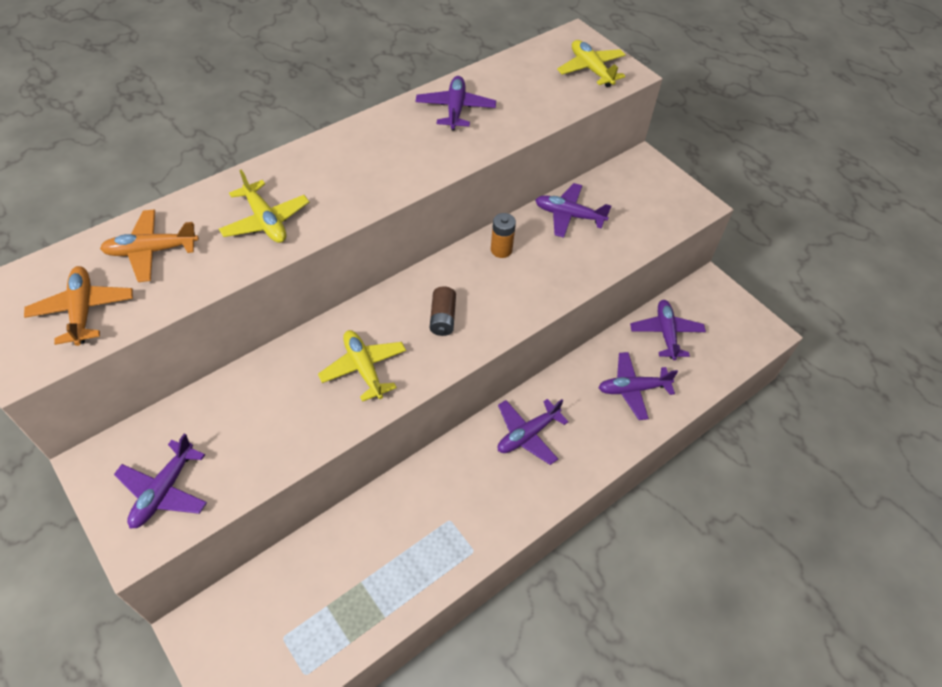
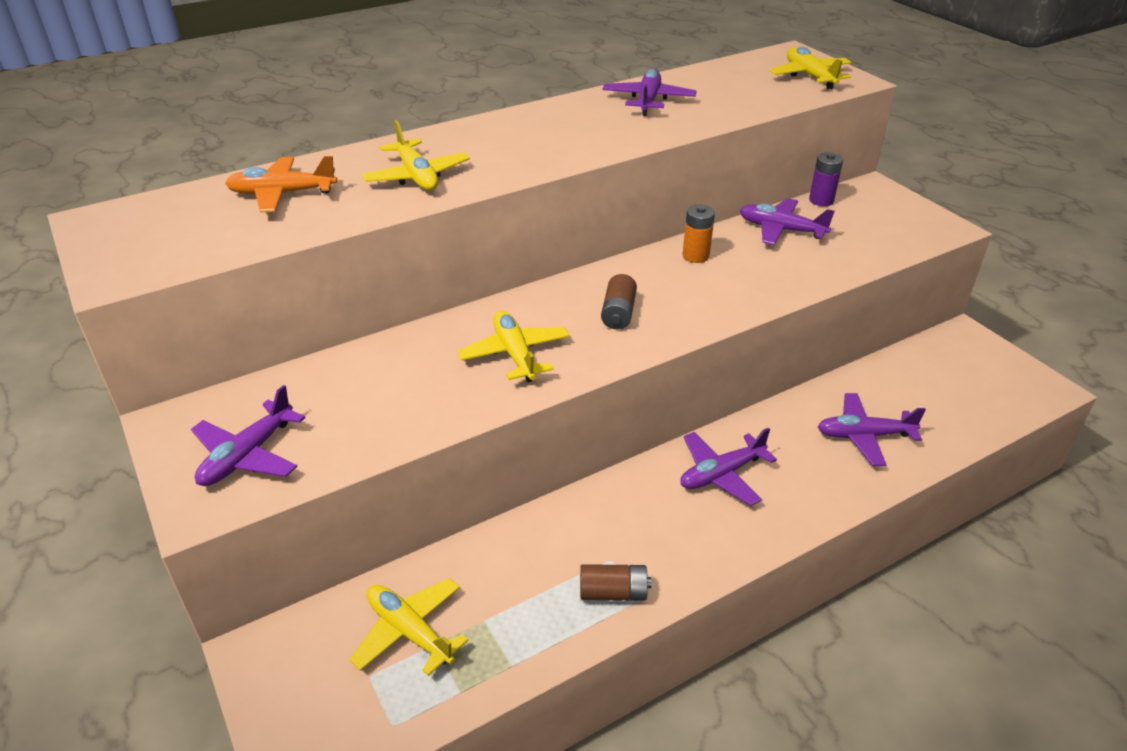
camera: 10 degrees right, 15 degrees down
(83, 310) = (192, 237): orange plane -> none
(307, 597) = (409, 631): none -> yellow plane
(453, 548) = (613, 592): none -> brown battery
(601, 179) = (821, 200): none -> purple battery
(666, 333) = (907, 381): purple plane -> none

